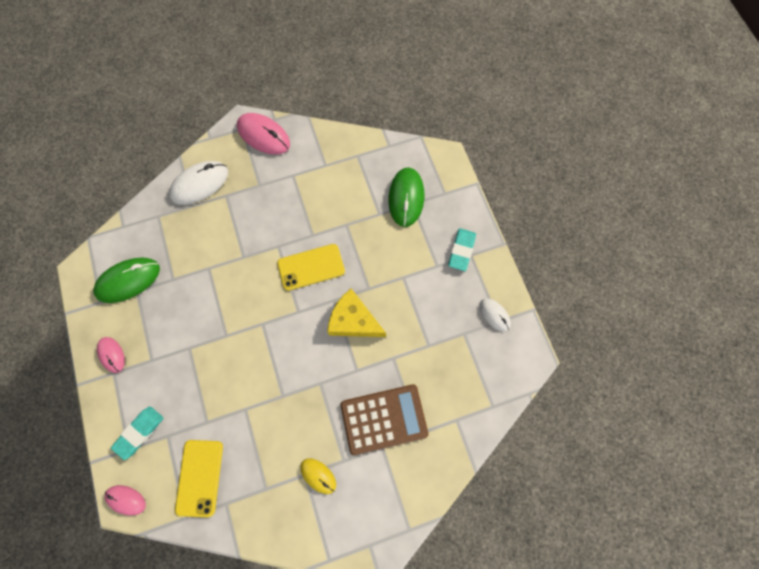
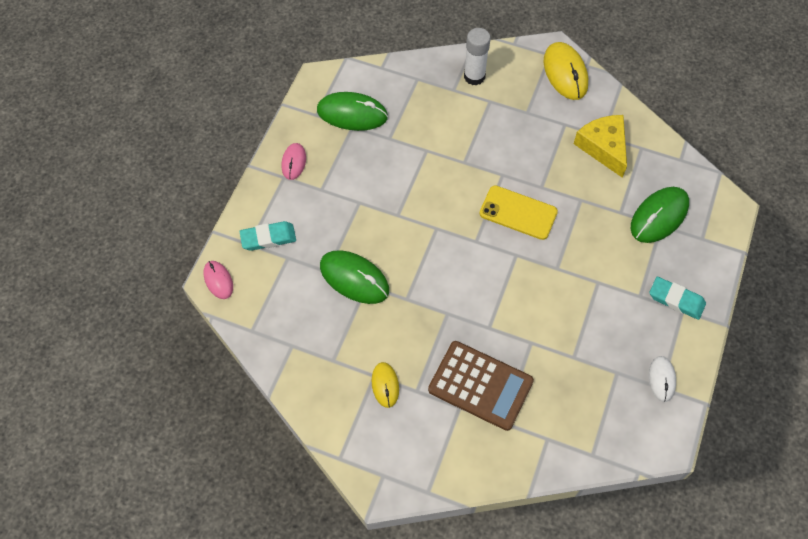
camera: 40 degrees right, 10 degrees down
(199, 477) = (287, 309): yellow phone -> none
(200, 184) = (474, 76): white mouse -> white glue stick
(232, 411) = (354, 278): none -> green mouse
(263, 135) = (565, 73): pink mouse -> yellow mouse
(353, 320) = (520, 284): yellow cheese -> yellow cheese (603, 147)
(461, 250) = (676, 300): turquoise eraser -> turquoise eraser turned 60 degrees clockwise

